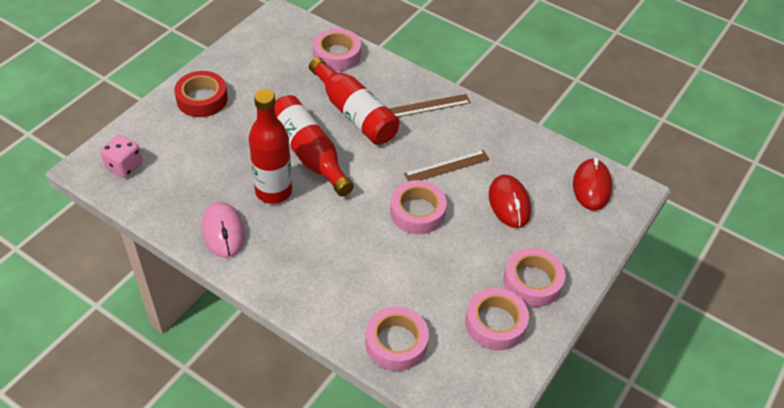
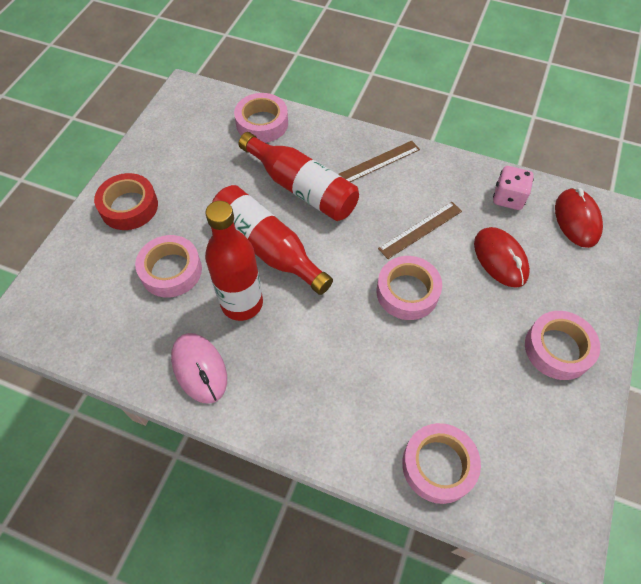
camera: 10 degrees left, 10 degrees up
(124, 166) = (61, 310): pink dice -> pink dice (508, 198)
(495, 323) = (537, 411): pink tape -> pink tape (171, 270)

